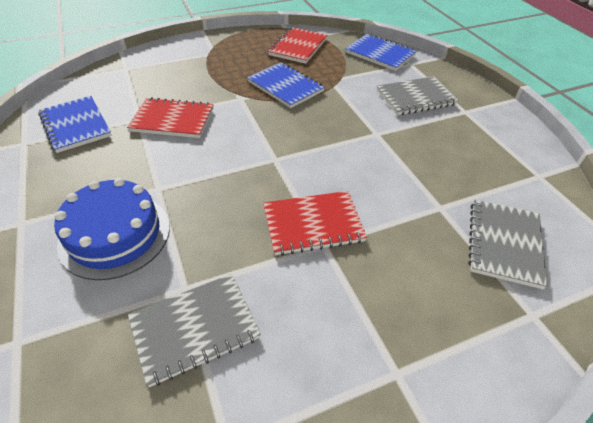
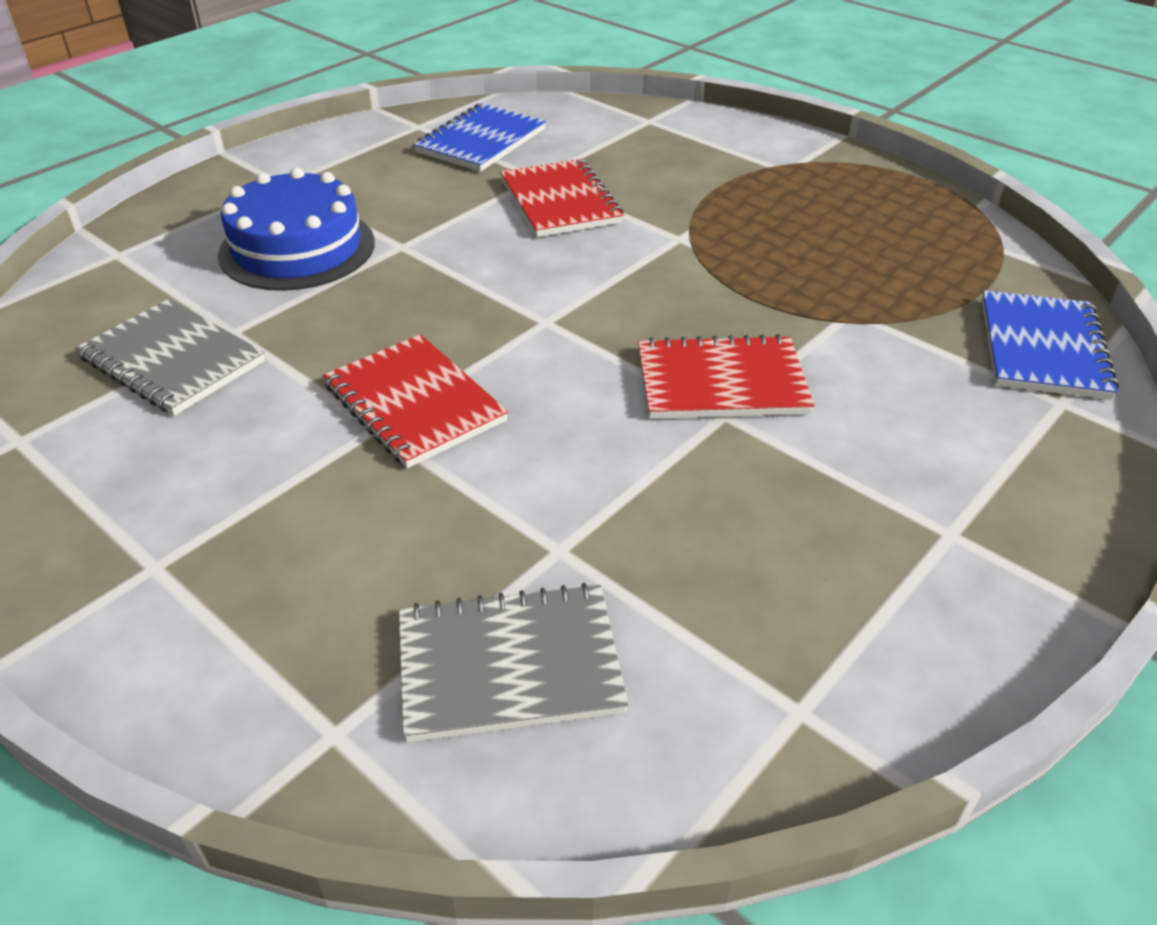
camera: 65 degrees right, 5 degrees down
(285, 86) = (765, 269): blue notebook -> none
(298, 47) = (923, 241): red notebook -> red notebook (721, 382)
(415, 98) = (917, 440): grey notebook -> none

